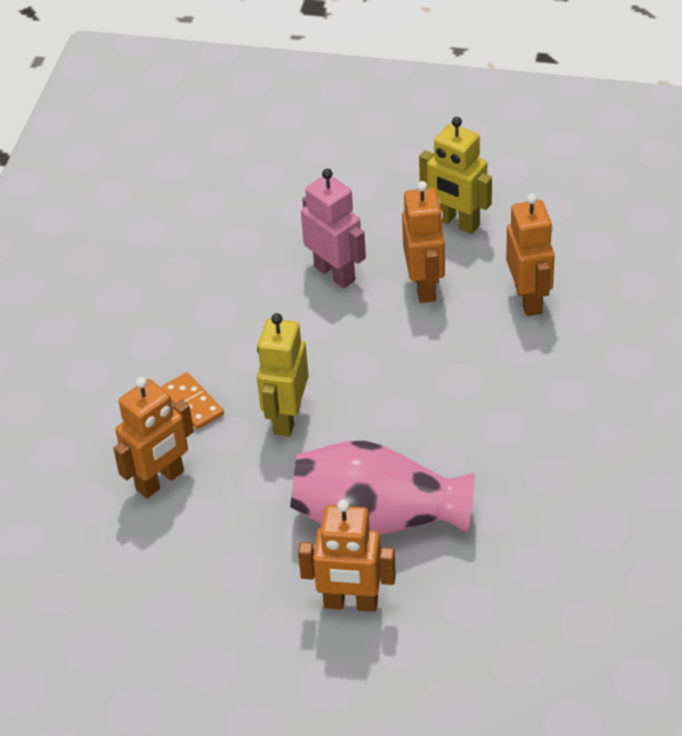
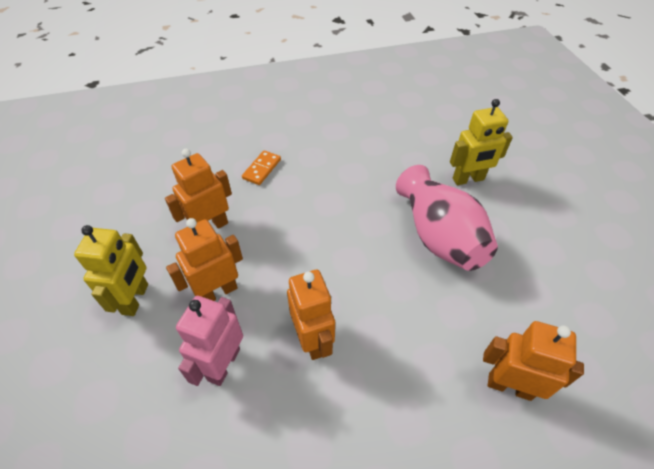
camera: 120 degrees left, 5 degrees up
(192, 403) = (422, 406): orange domino -> orange domino (262, 169)
(286, 418) = (394, 325): yellow robot -> yellow robot (468, 179)
(350, 603) = (504, 225): orange robot -> orange robot (313, 340)

